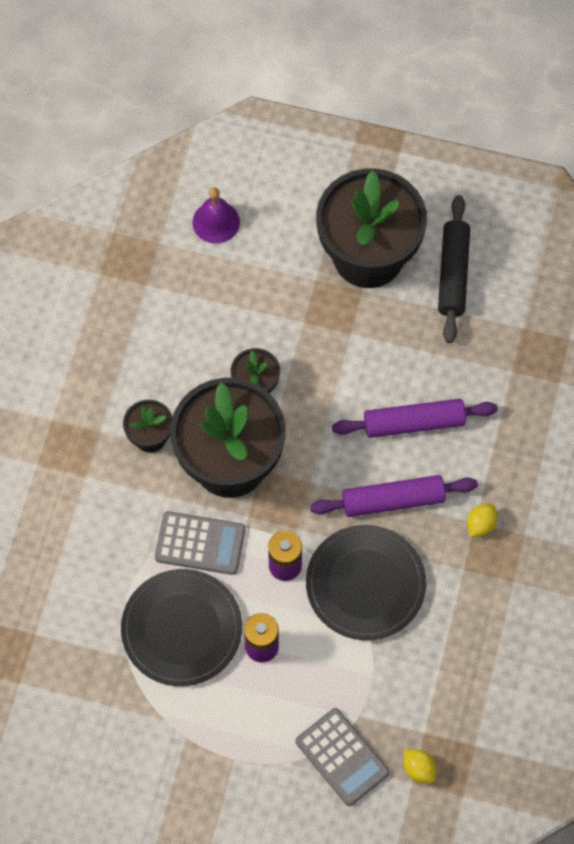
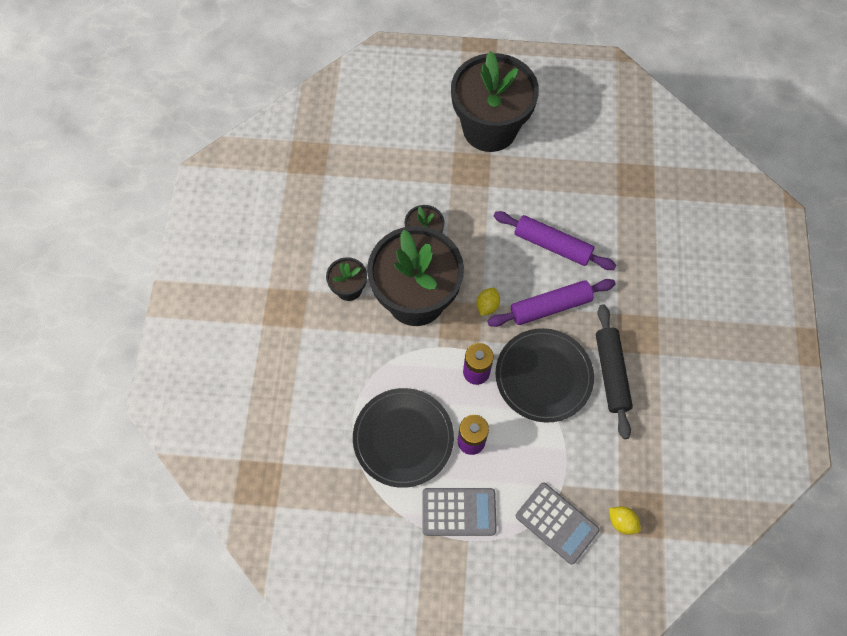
camera: 10 degrees left, 0 degrees up
(200, 543) = (404, 366): grey calculator -> grey calculator (459, 512)
(216, 222) = (369, 121): purple bell -> none
(413, 423) = (552, 245): purple rolling pin -> purple rolling pin turned 45 degrees clockwise
(453, 274) = (556, 132): black rolling pin -> black rolling pin (611, 373)
(480, 525) = (622, 314): yellow lemon -> yellow lemon (487, 306)

